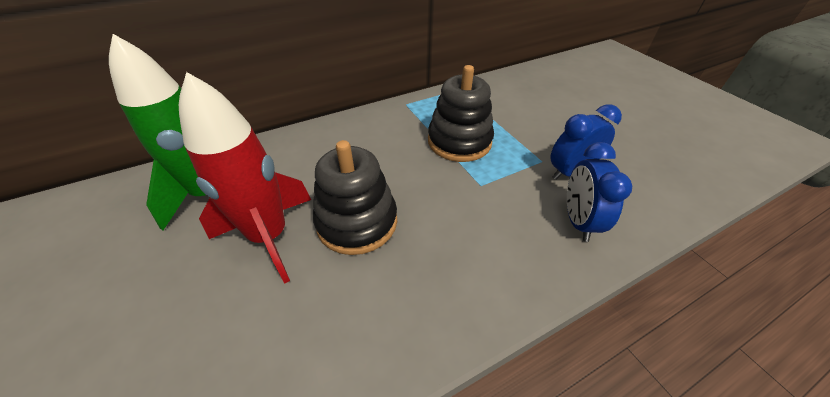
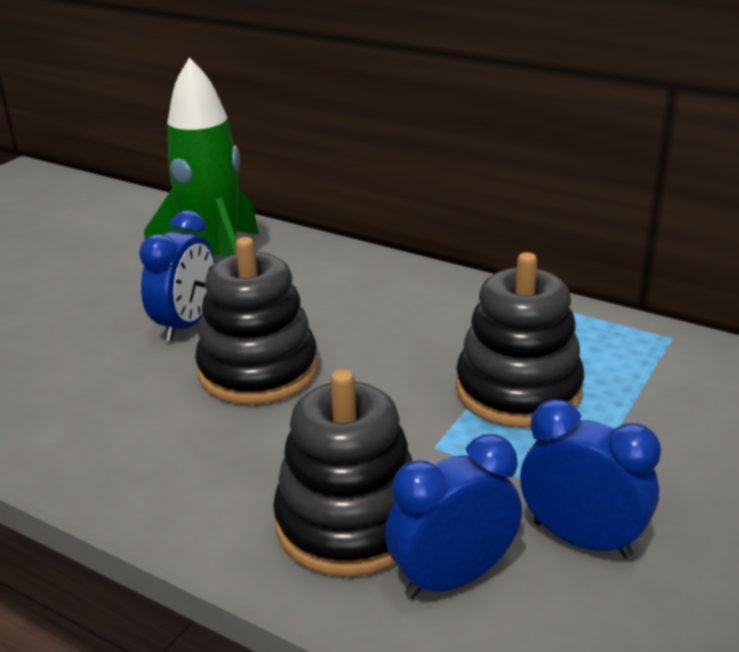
camera: 60 degrees right, 15 degrees down
(269, 236) = (186, 324): red rocket -> blue clock
(521, 240) = (350, 523): none -> black stacking toy

